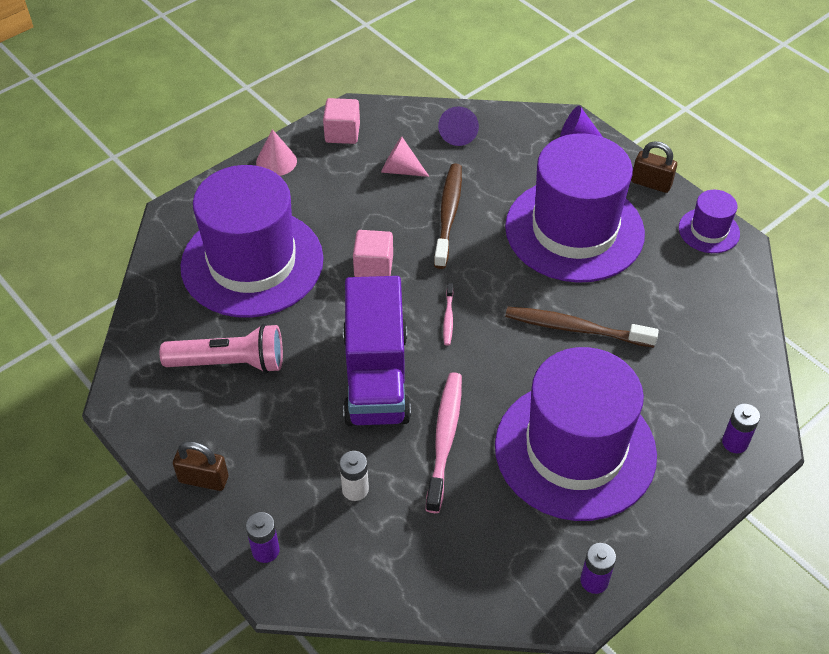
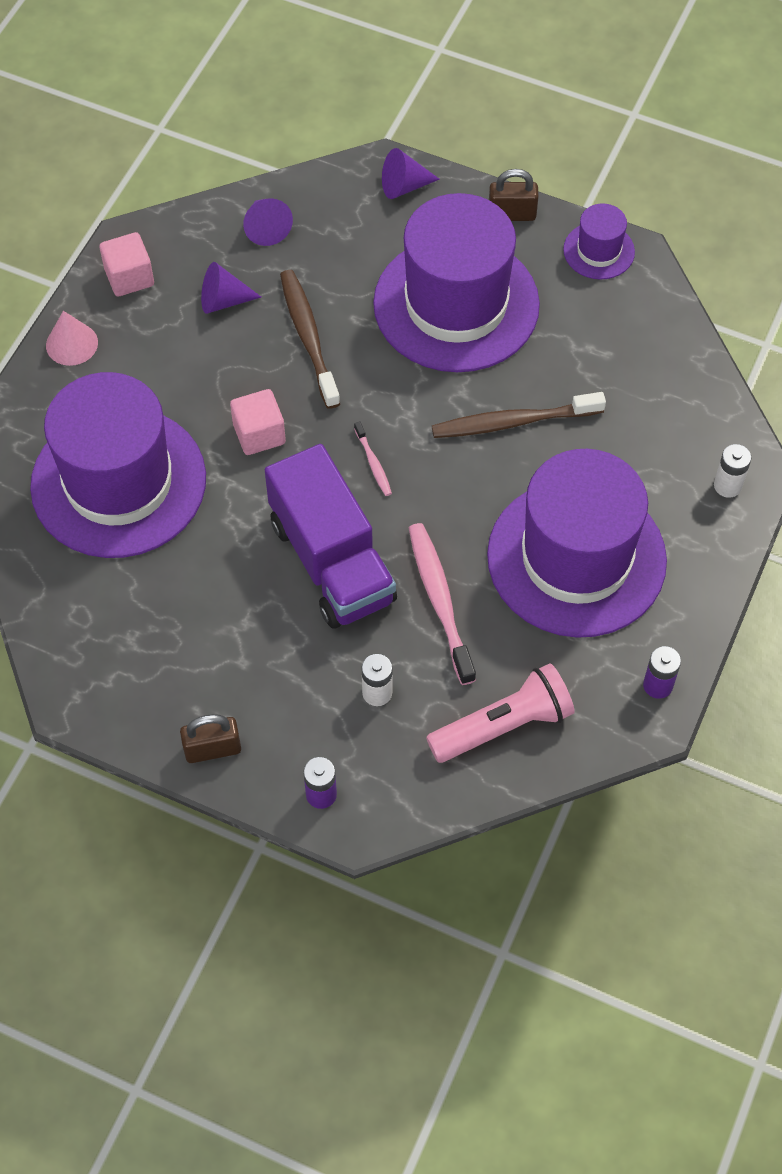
camera: 25 degrees left, 10 degrees up
(229, 363) = (163, 610): pink flashlight -> pink flashlight (503, 725)
(400, 170) = (223, 300): pink cone -> purple cone
(735, 442) = (727, 485): purple battery -> white battery

